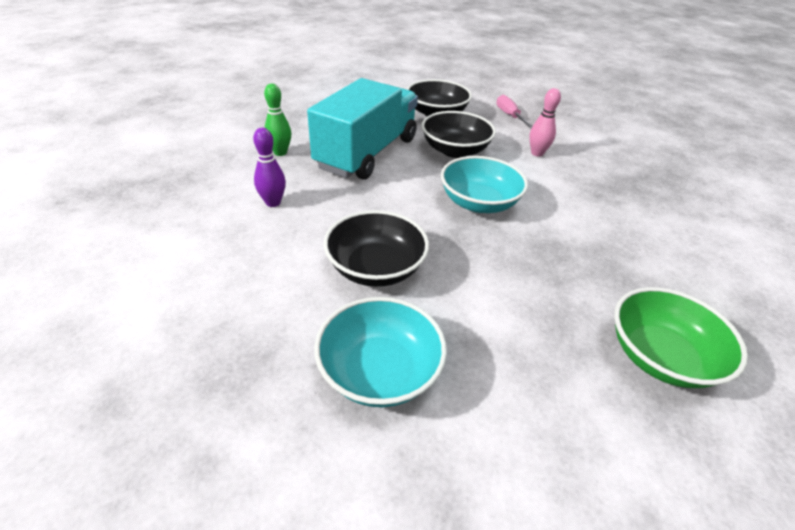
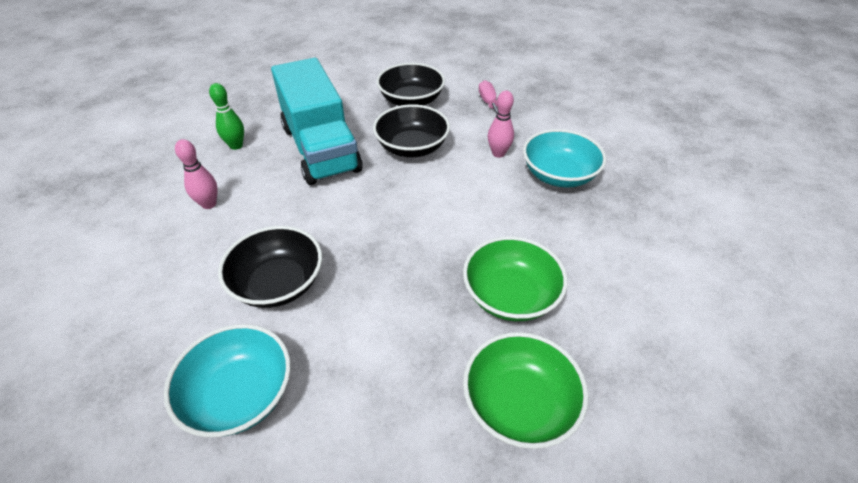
camera: 10 degrees right, 5 degrees up
(273, 202) = (209, 204): purple bowling pin -> pink bowling pin
(367, 153) = (320, 148): turquoise truck -> turquoise truck turned 120 degrees clockwise
(479, 203) = (410, 213): turquoise bowl -> turquoise bowl (558, 175)
(605, 266) = (510, 295): none -> green bowl

